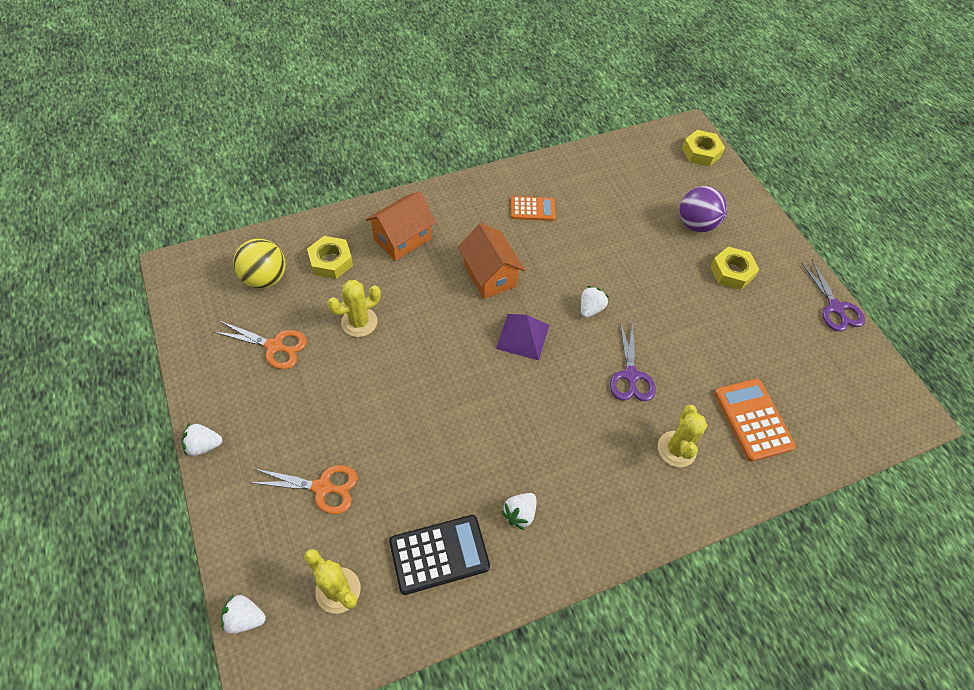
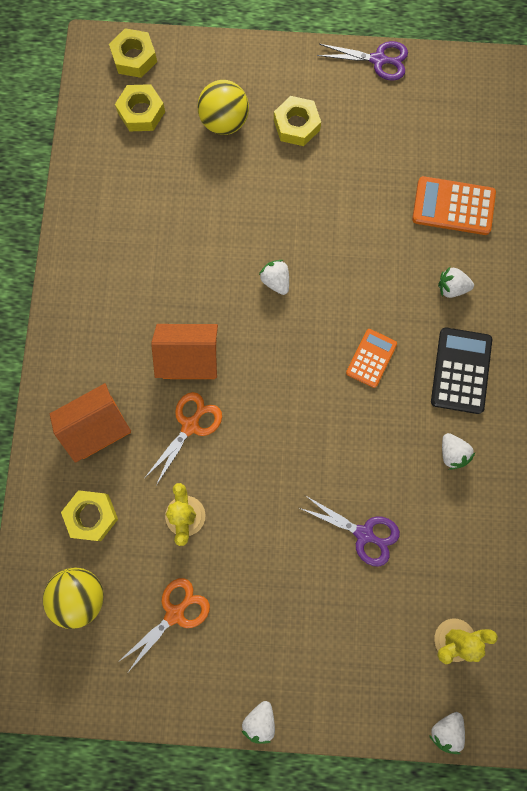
camera: 60 degrees left, 20 degrees up
(322, 487) = (353, 619): orange scissors -> orange scissors (190, 426)
(402, 239) = (97, 427): orange house -> orange house turned 75 degrees clockwise
(439, 554) = (459, 539): black calculator -> black calculator (460, 370)
(523, 336) = (277, 362): purple pyramid -> none
(532, 209) = (124, 272): orange calculator -> orange calculator (371, 358)
(630, 375) = (364, 285): purple scissors -> purple scissors (364, 534)
(663, 172) = (141, 112): none -> yellow nut
(676, 449) = (451, 288): yellow cactus -> white strawberry
(696, 224) = (224, 122): purple ball -> yellow ball

